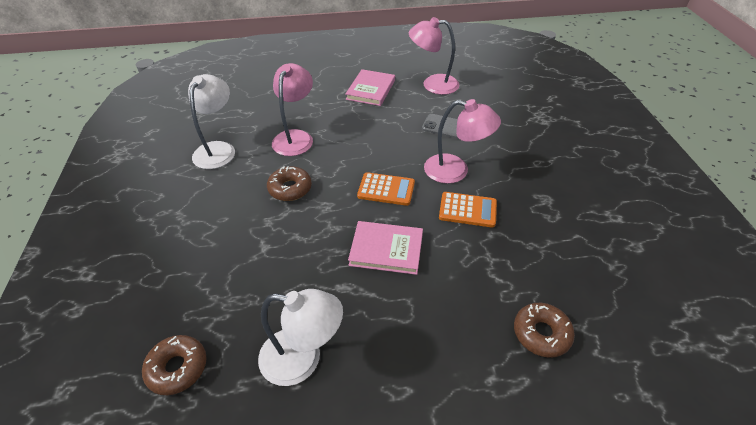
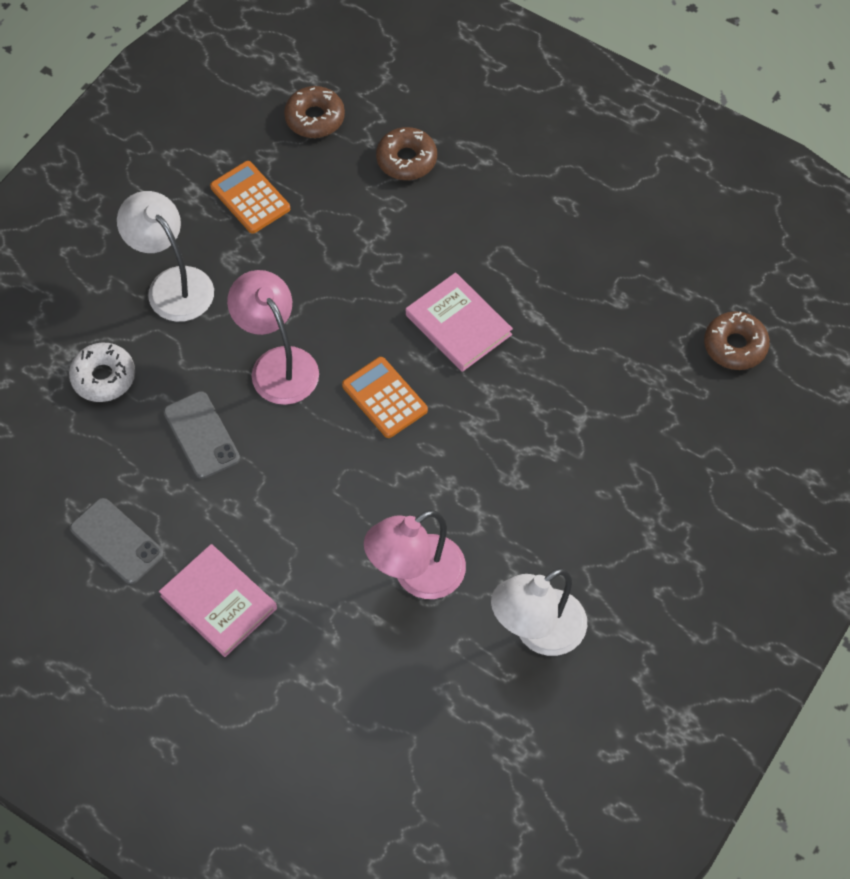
camera: 140 degrees left, 15 degrees up
(290, 188) = (493, 484): brown donut -> brown donut (315, 118)
(303, 359) = (622, 279): white lamp -> white lamp (172, 284)
(371, 90) = (218, 602): pink book -> pink book turned 75 degrees clockwise
(432, 84) = (117, 541): pink lamp -> grey phone
(467, 210) = (327, 306): orange calculator -> orange calculator (250, 198)
(518, 122) = (103, 377): none -> white donut

